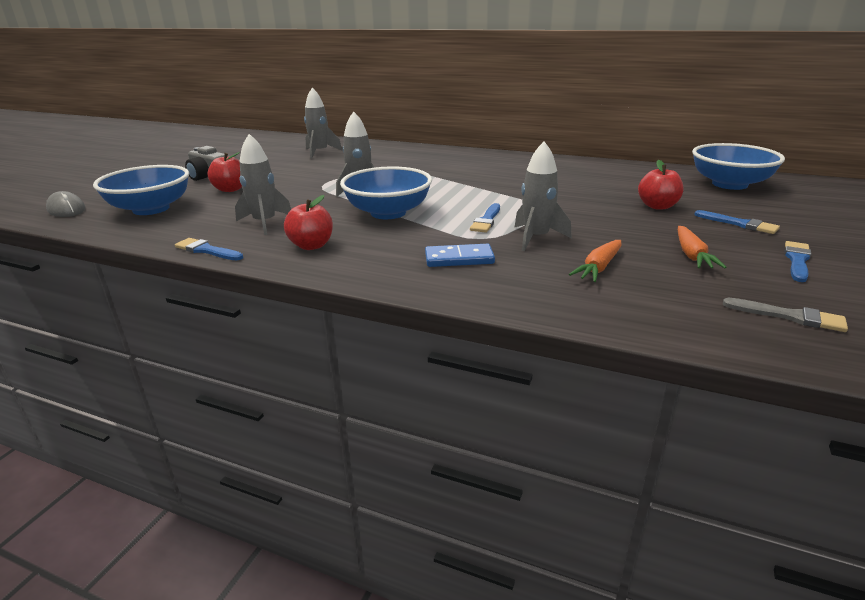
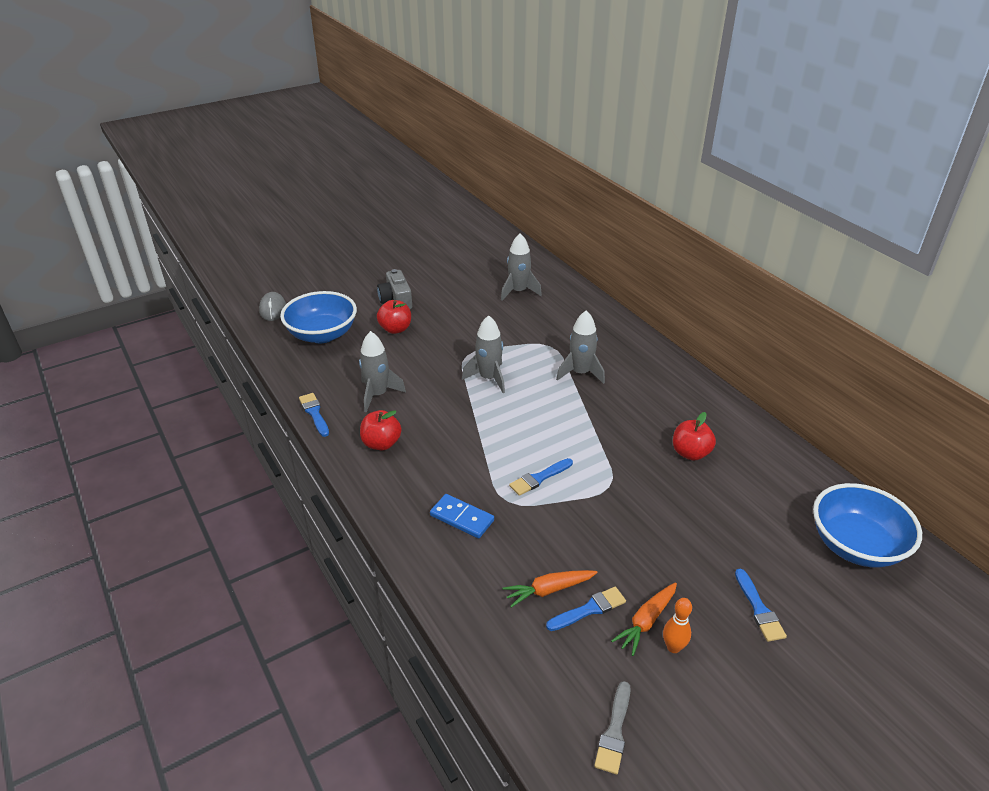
camera: 35 degrees right, 10 degrees up
(388, 213) = (476, 425): blue bowl -> none
(536, 238) = (549, 525): grey rocket -> grey rocket (580, 373)
(657, 206) = (719, 539): red apple -> red apple (690, 453)
(732, 259) = (673, 647): none -> orange bowling pin
(789, 316) = (614, 732): grey brush -> grey brush turned 45 degrees clockwise
(797, 260) = (730, 684): blue brush -> blue brush (589, 609)

